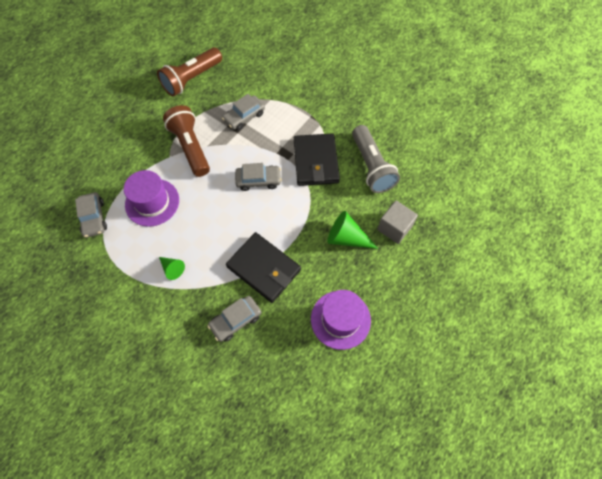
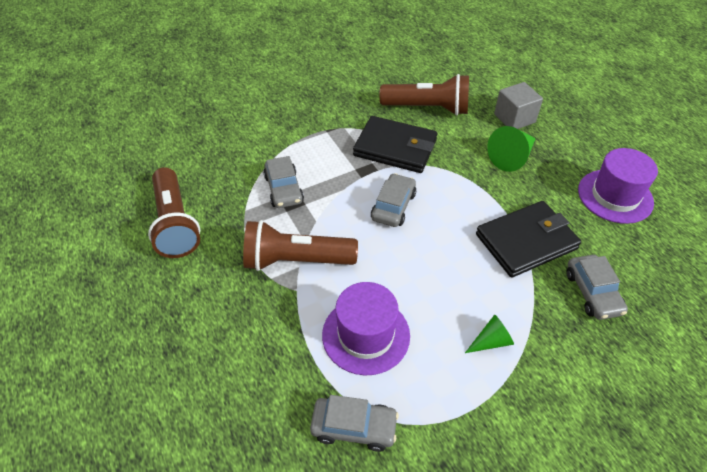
camera: 65 degrees left, 15 degrees down
(371, 167) = (428, 108): grey flashlight -> brown flashlight

